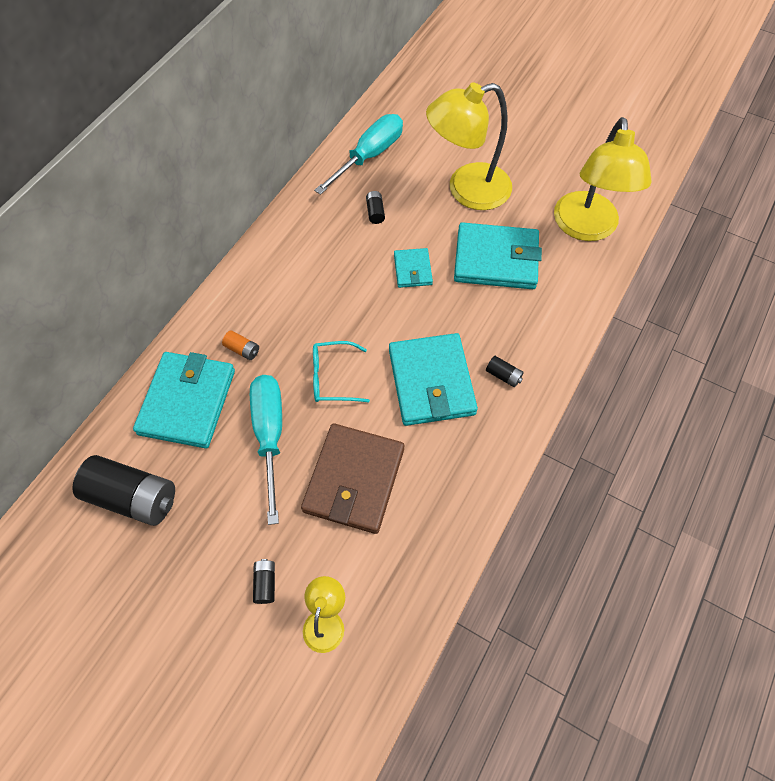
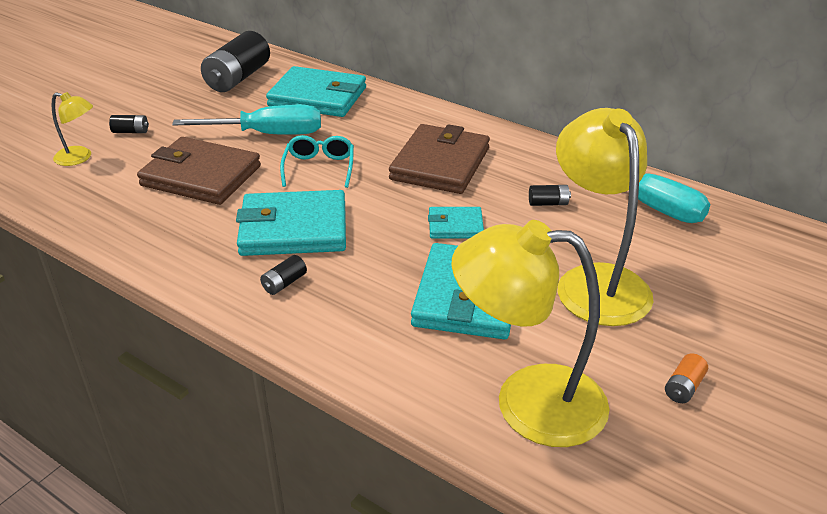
camera: 95 degrees right, 25 degrees down
(242, 349) = (366, 121): orange battery -> orange battery (684, 387)
(321, 284) = (440, 164): none -> brown wallet

